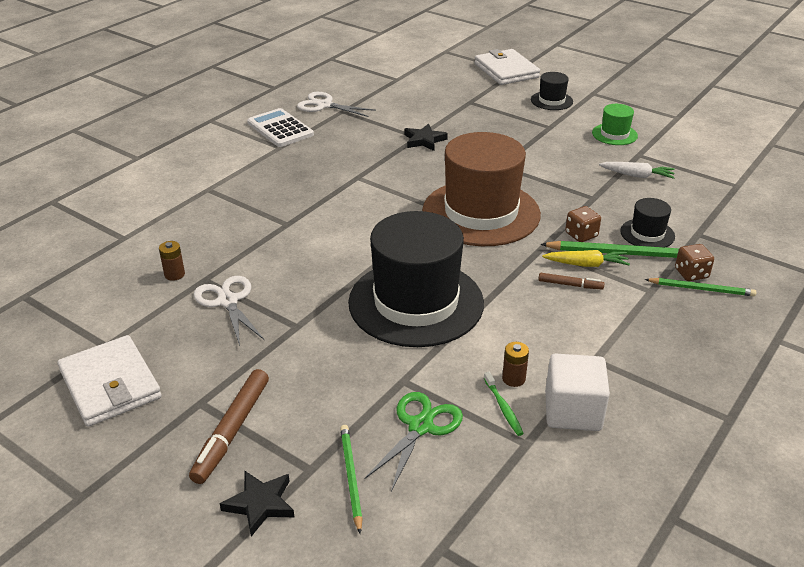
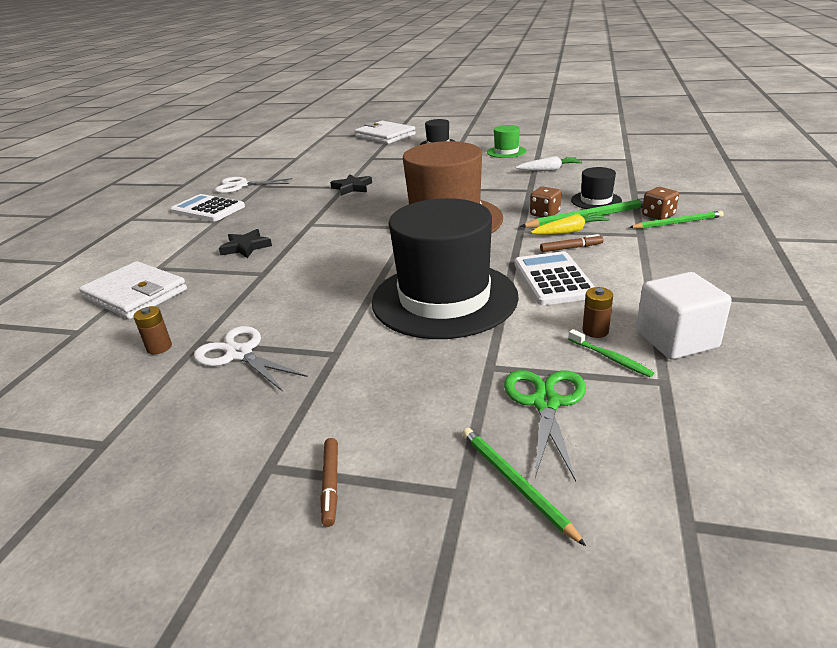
camera: 20 degrees left, 5 degrees down
(110, 384) = (131, 487): white wallet -> white wallet (135, 294)
(232, 431) = (331, 485): brown marker -> brown marker, size x0.54
(260, 504) = (428, 561): black star -> black star (246, 247)
(524, 314) = (553, 279): none -> white calculator

